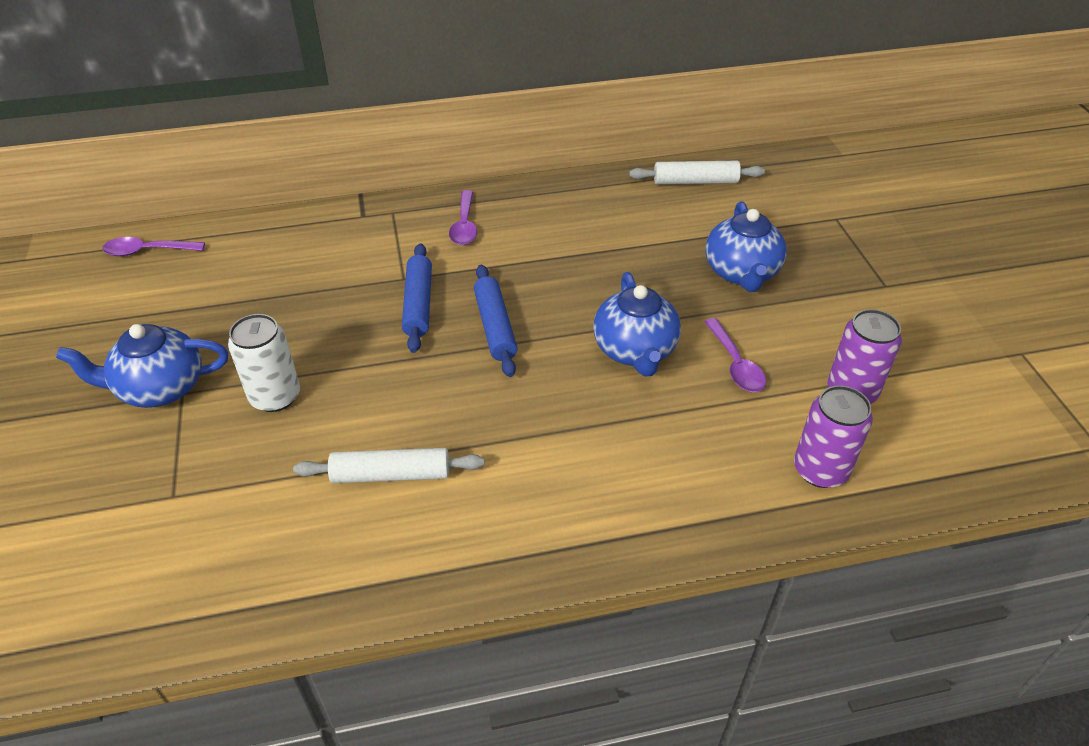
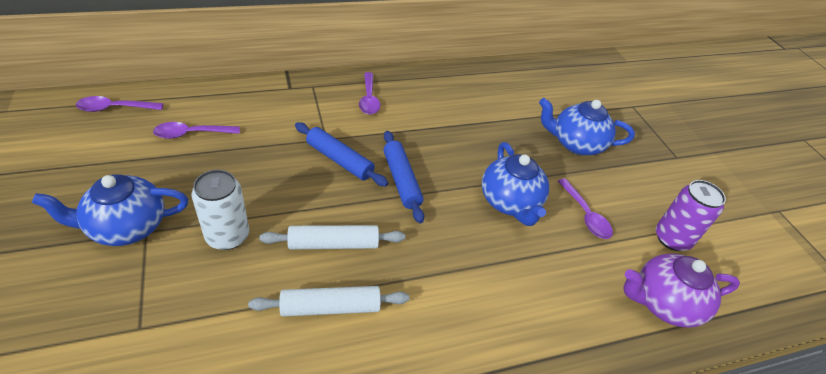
camera: 10 degrees left, 0 degrees up
(238, 278) = (191, 134): none -> purple spoon
(418, 304) = (339, 160): blue rolling pin -> blue rolling pin turned 45 degrees counterclockwise
(695, 182) = (532, 75): white rolling pin -> white rolling pin (333, 244)
(741, 273) = (576, 144): blue teapot -> blue teapot turned 105 degrees clockwise
(820, 470) = (663, 303): purple can -> purple teapot

